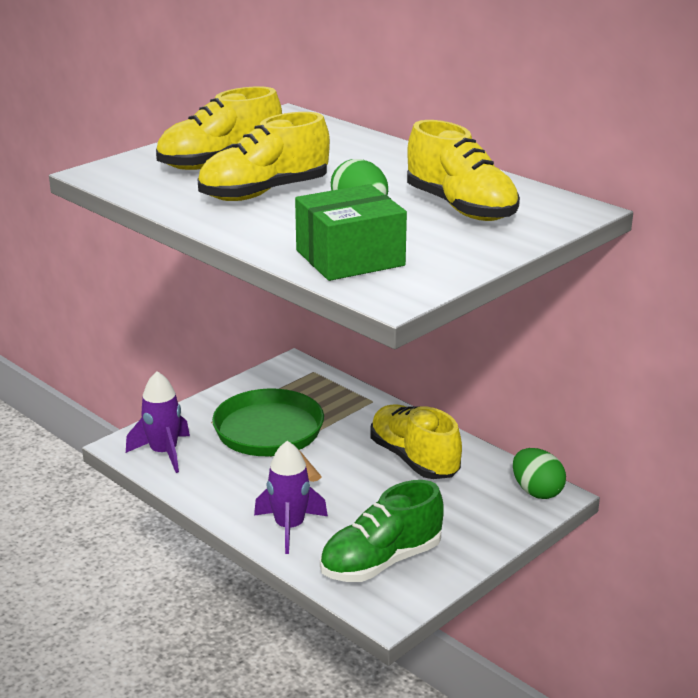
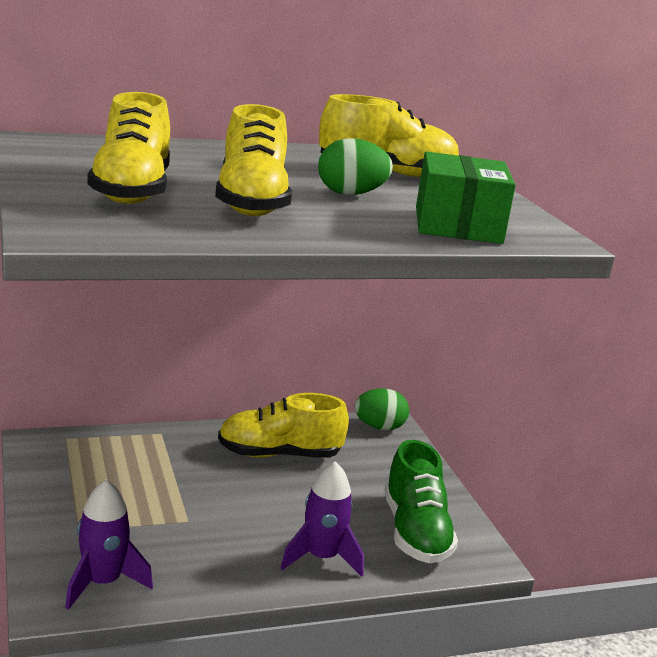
camera: 65 degrees left, 5 degrees down
(271, 435) = (151, 505): green pan -> none

